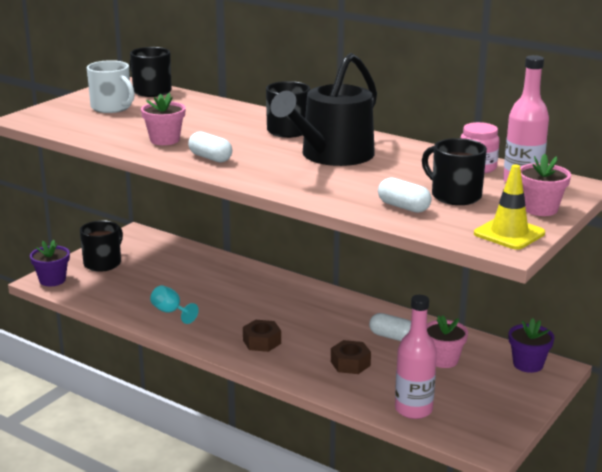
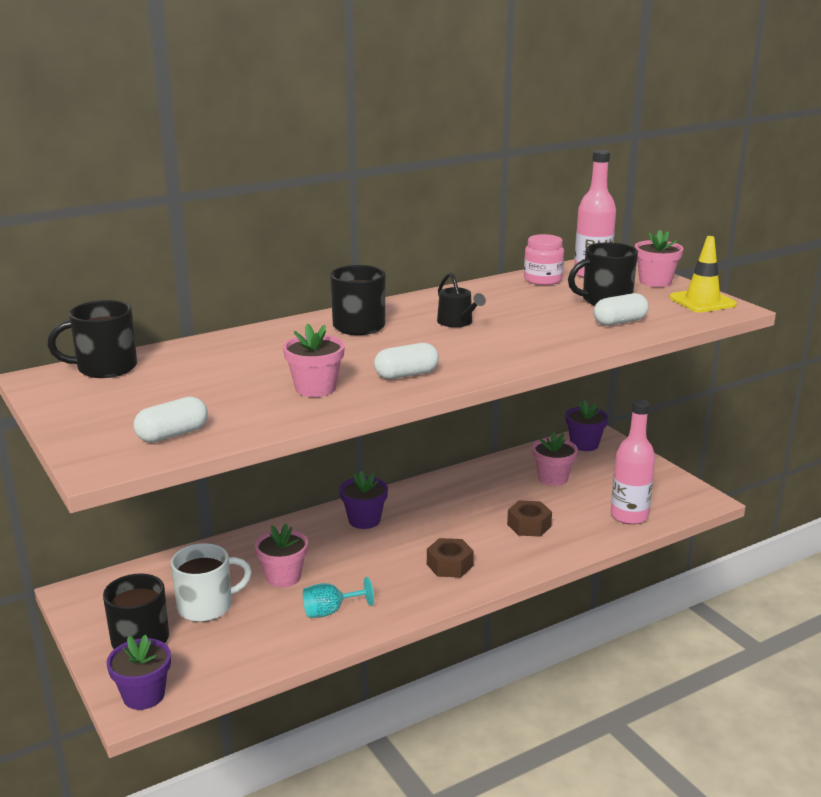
camera: 65 degrees left, 0 degrees up
(112, 107) = (140, 400): white mug -> white mug (206, 606)
(198, 286) = (283, 577): none -> pink flower pot
(295, 295) = (364, 520): none -> purple flower pot
(332, 155) = (457, 322): black watering can -> black watering can, size x0.43
(392, 337) = (493, 491): white capsule -> white capsule (172, 435)

